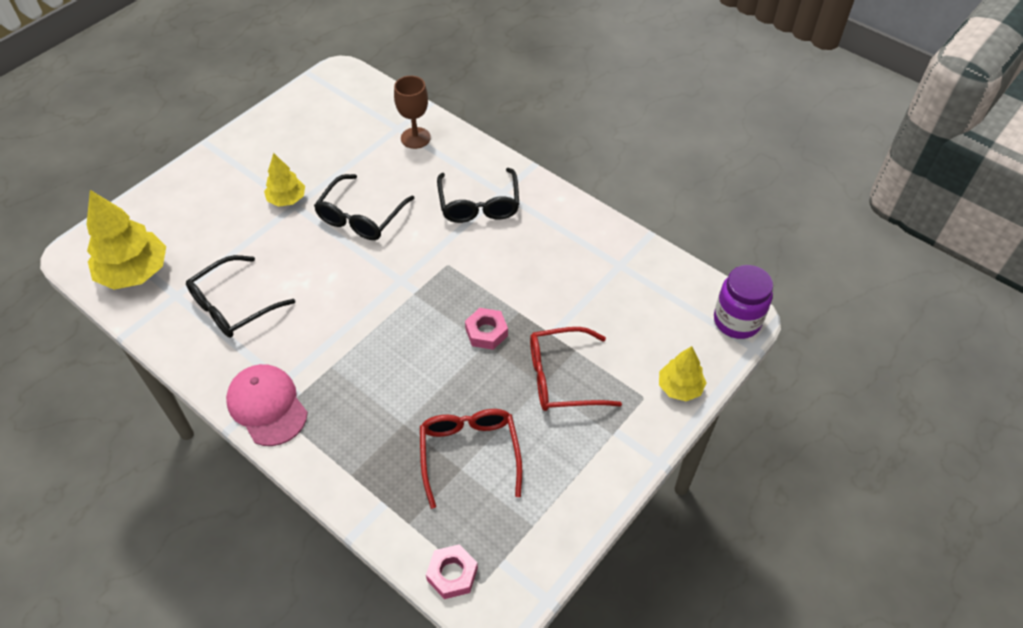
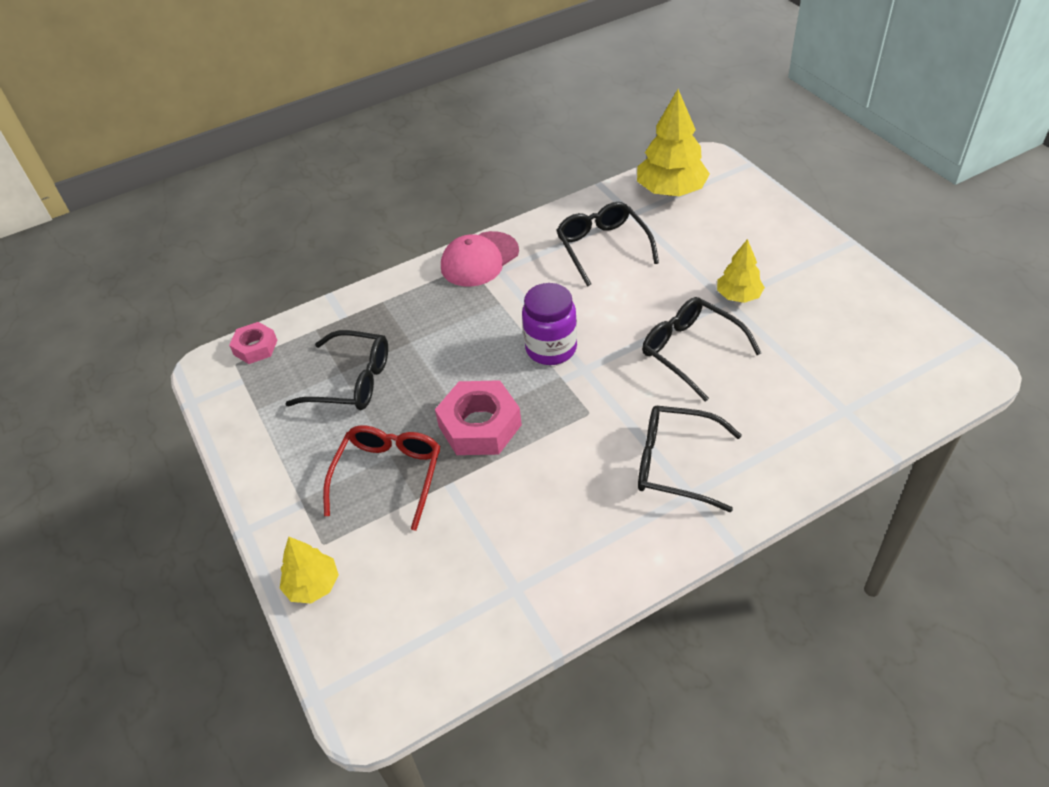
camera: 115 degrees right, 5 degrees down
(267, 406) = (479, 259): pink cap -> pink cap turned 150 degrees clockwise
(415, 138) = (820, 425): brown goblet -> none
(469, 454) = (351, 381): red glasses -> black glasses
(486, 332) = (480, 425): pink nut -> pink nut, size x1.69
(737, 321) = (363, 696): purple jar -> purple jar (551, 348)

